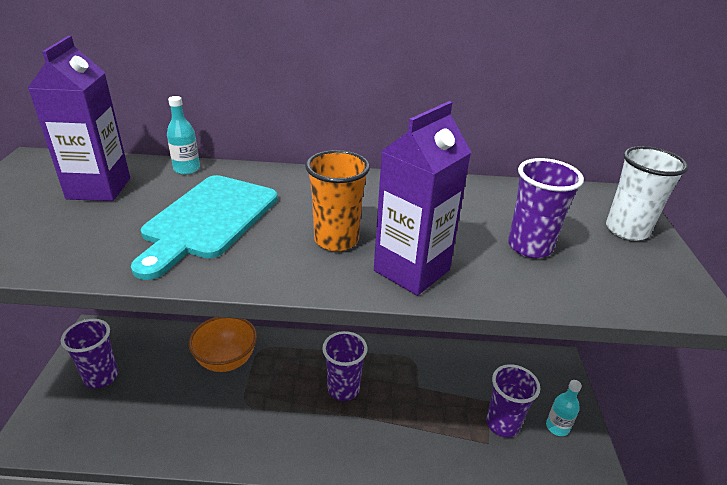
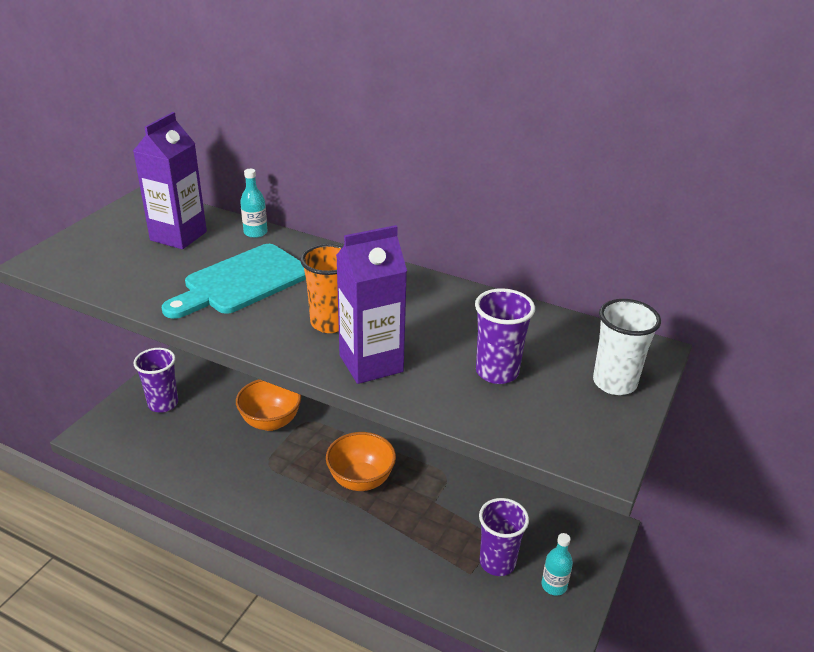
camera: 25 degrees right, 0 degrees up
(343, 389) = (361, 480): purple cup -> orange bowl

